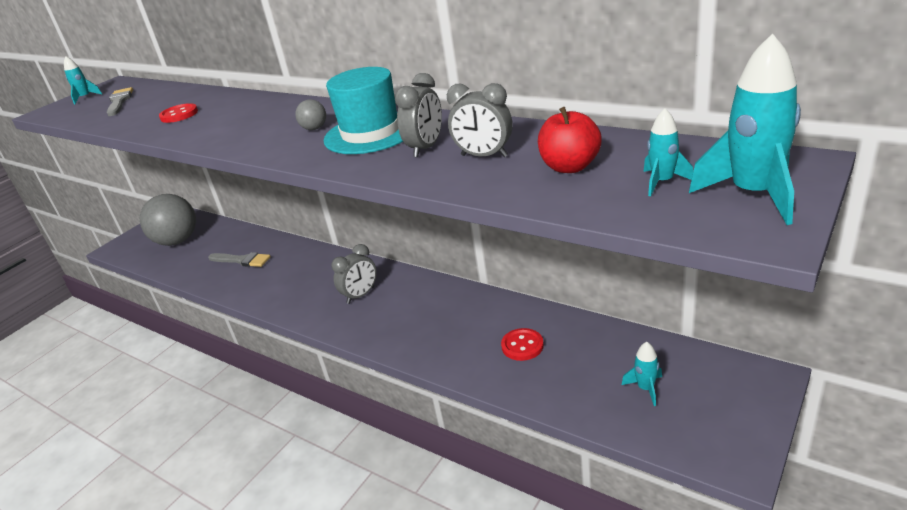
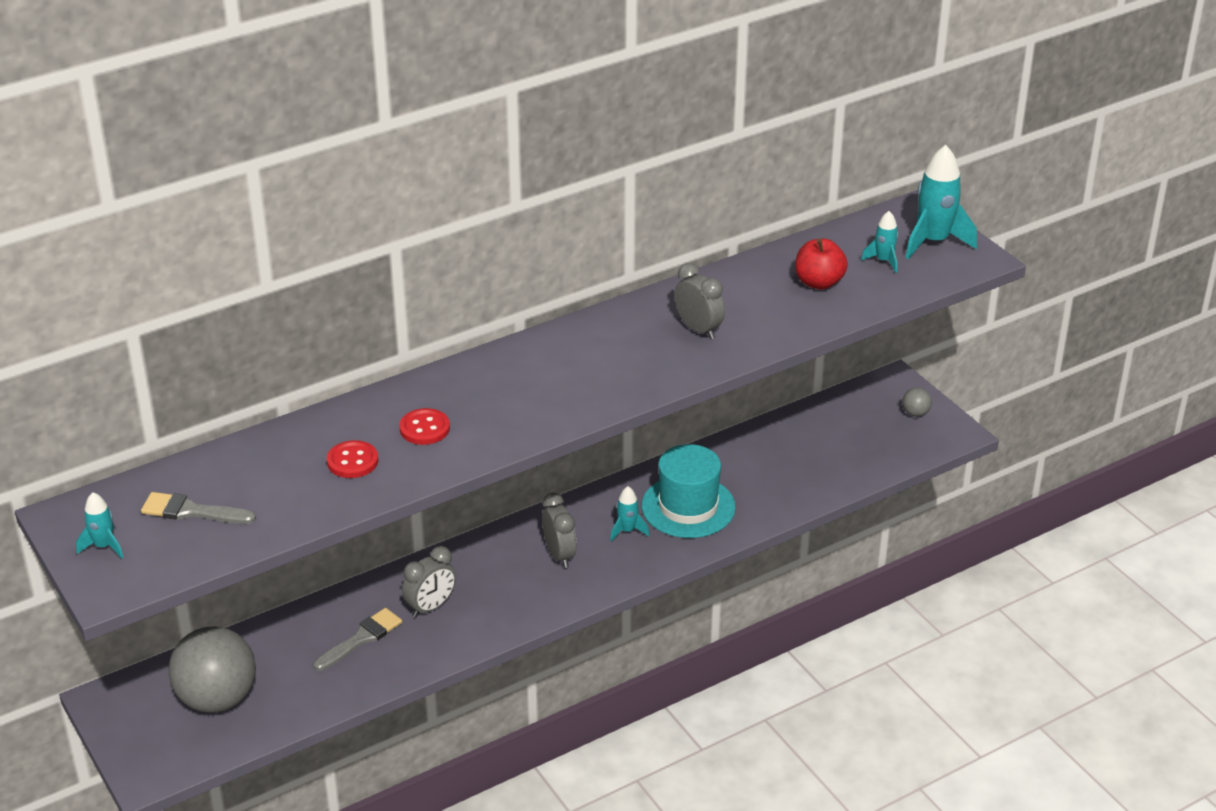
camera: 70 degrees left, 5 degrees up
(314, 128) = (558, 375): grey ball -> grey ball (915, 413)
(371, 133) = (621, 347): turquoise hat -> turquoise hat (688, 507)
(484, 156) = (752, 309): grey clock -> grey clock (431, 607)
(522, 346) = (750, 478): red button -> red button (424, 428)
(645, 388) = (858, 438): turquoise rocket -> turquoise rocket (627, 531)

